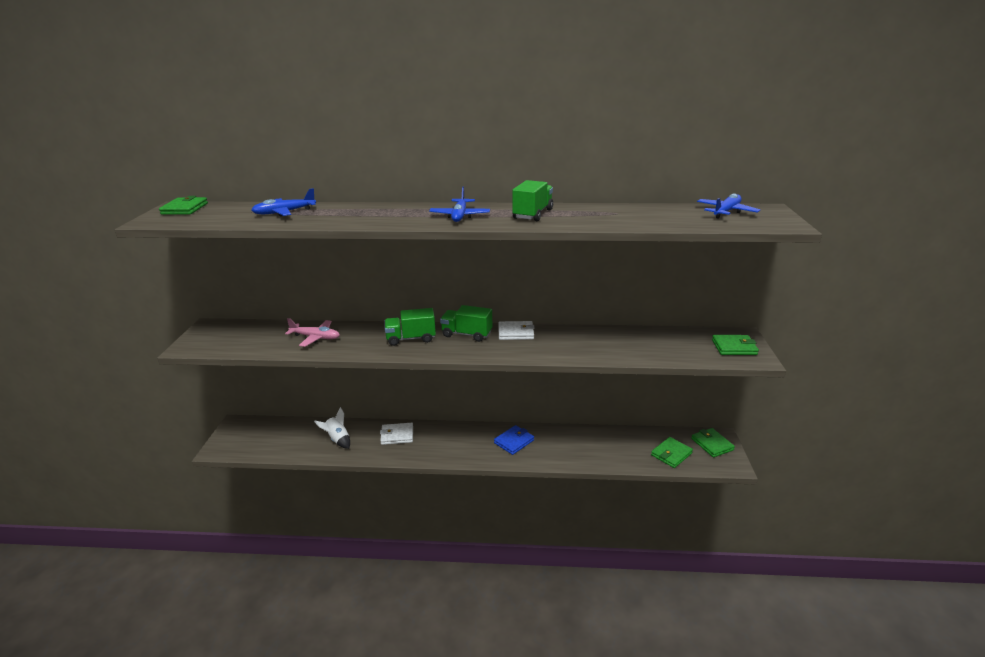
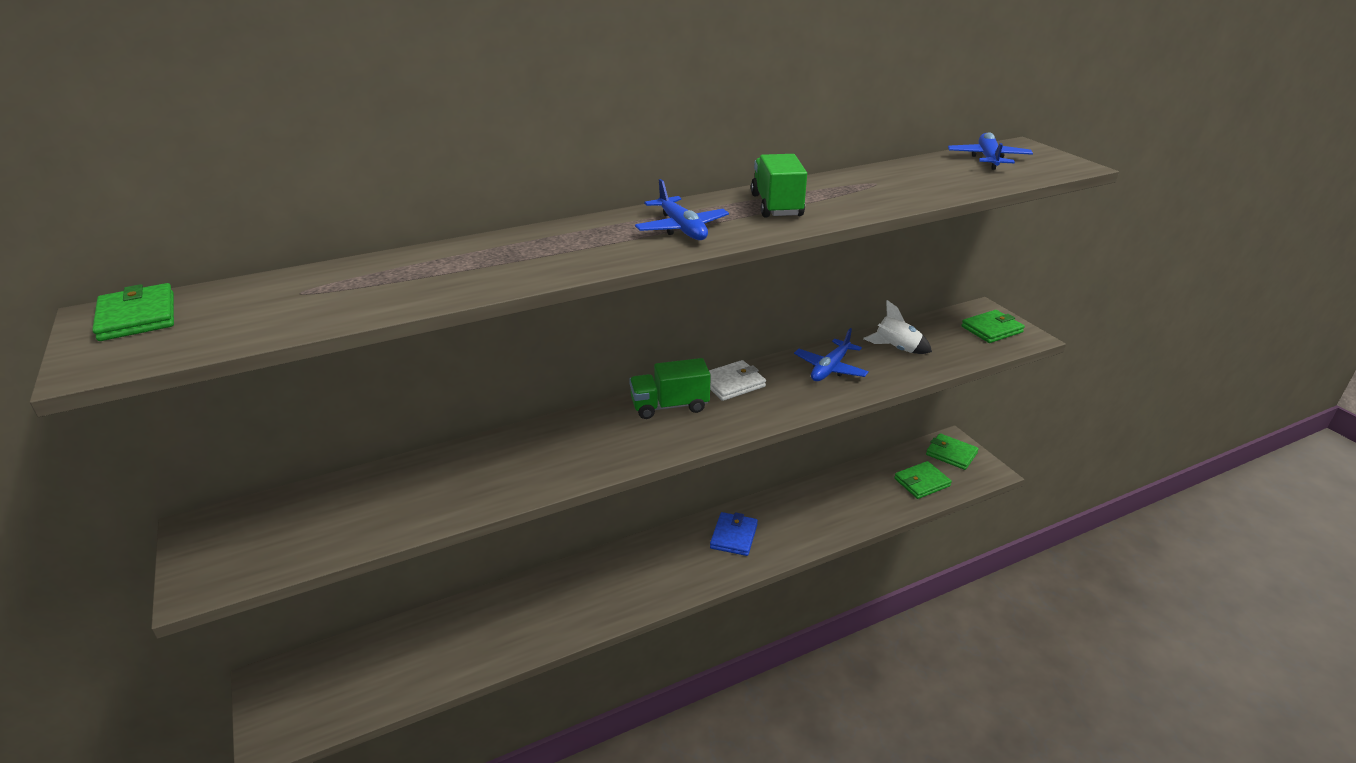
camera: 30 degrees left, 5 degrees up
(284, 212) = (372, 282): blue plane -> blue plane (830, 368)
(316, 337) = (437, 485): pink plane -> none
(337, 439) = (477, 634): white rocket -> white rocket (896, 349)
(397, 435) = (566, 590): white wallet -> none
(411, 339) = (596, 438): green truck -> none
(671, 454) = (922, 482): green wallet -> green wallet turned 45 degrees clockwise

